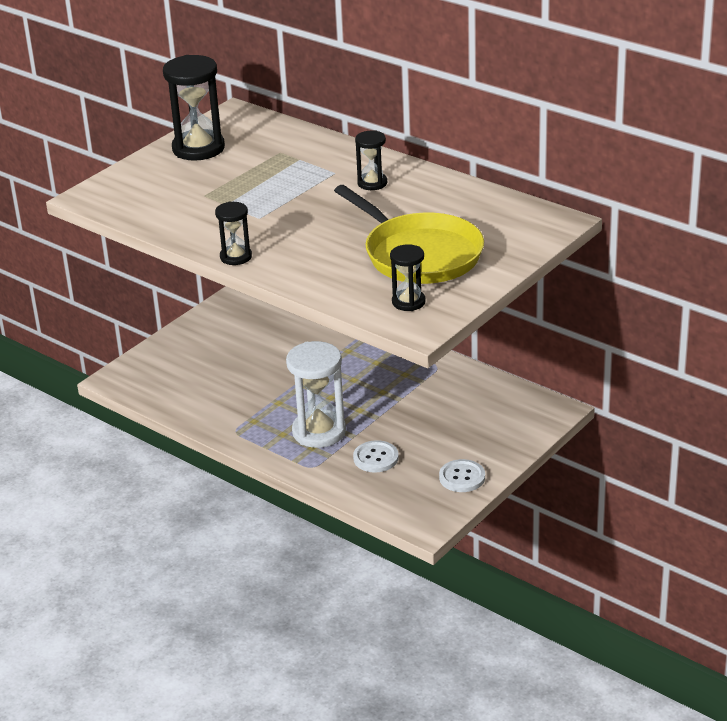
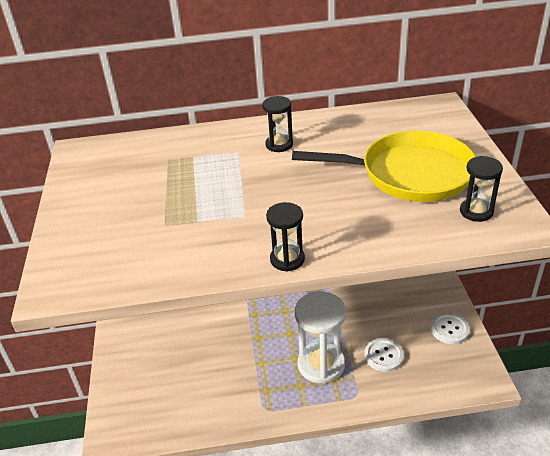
camera: 45 degrees left, 5 degrees up
(198, 148) = (93, 190): black hourglass -> none

